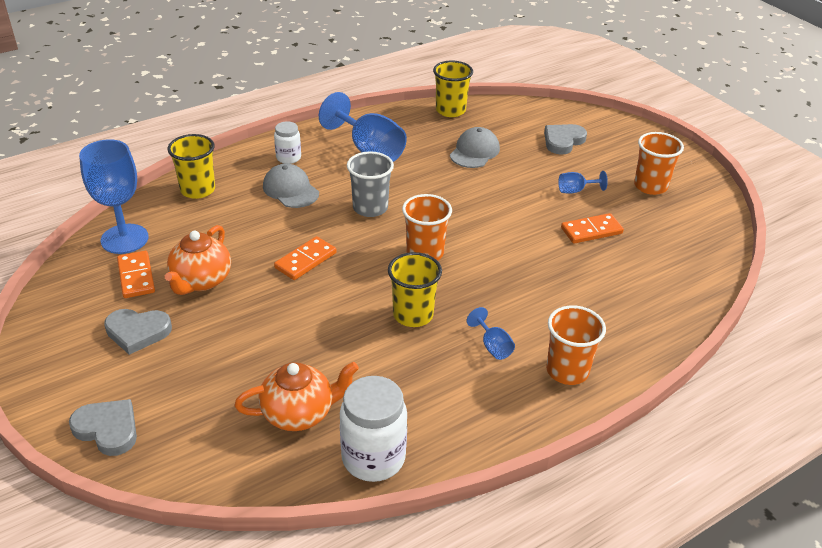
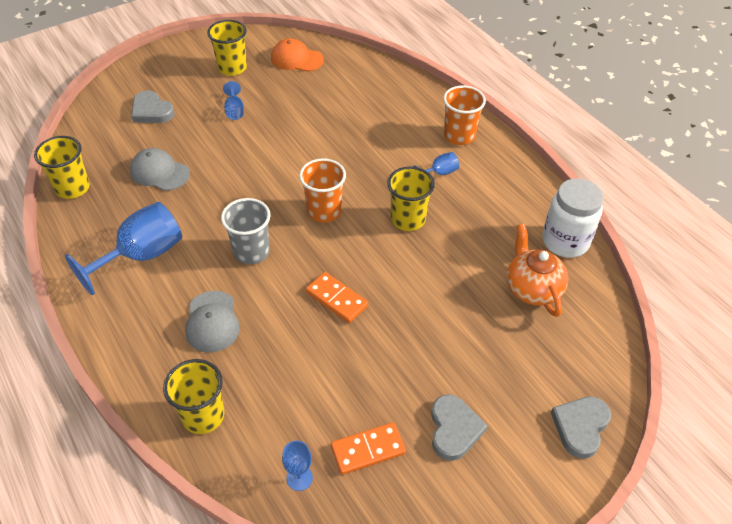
camera: 90 degrees left, 10 degrees up
(124, 239) = (299, 478): blue goblet -> blue goblet, size x0.47
(201, 281) = (372, 385): orange teapot -> none
(288, 158) = (146, 329): white jar -> none
(290, 190) = (212, 322): grey cap -> grey cap turned 60 degrees counterclockwise
(591, 231) = (293, 107): orange domino -> none
(650, 186) = (232, 68): orange cup -> yellow cup
(685, 232) = (296, 59): none -> orange cap

